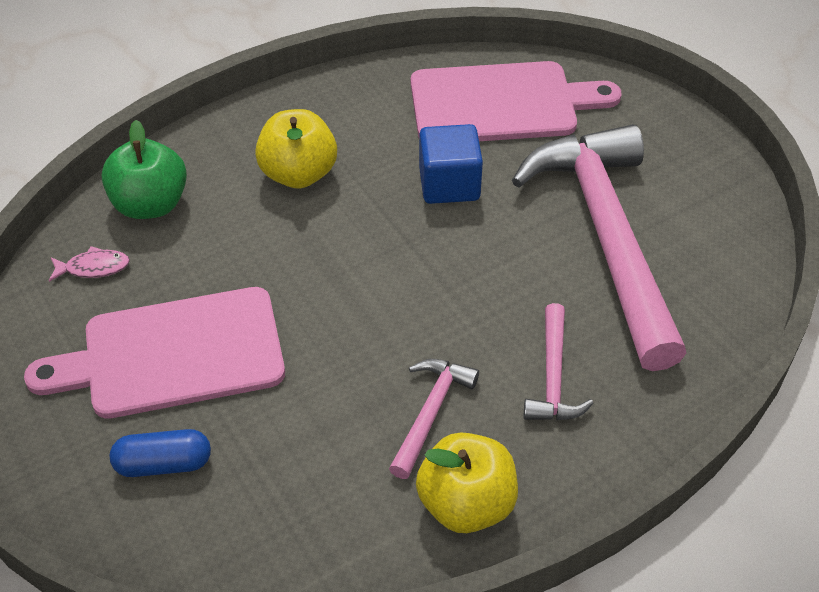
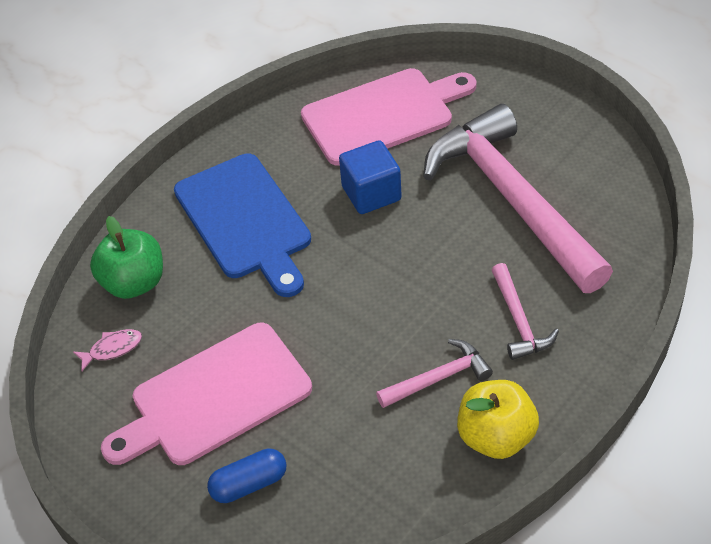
camera: 15 degrees left, 0 degrees up
(298, 174) = (245, 221): yellow apple -> blue cutting board
(430, 413) = (438, 378): pink hammer -> pink hammer turned 60 degrees clockwise

